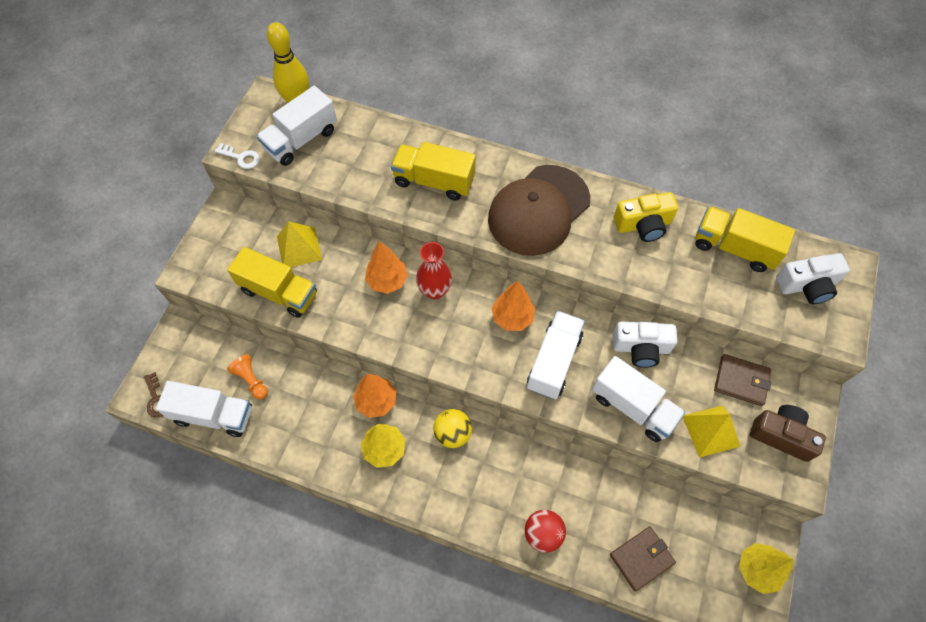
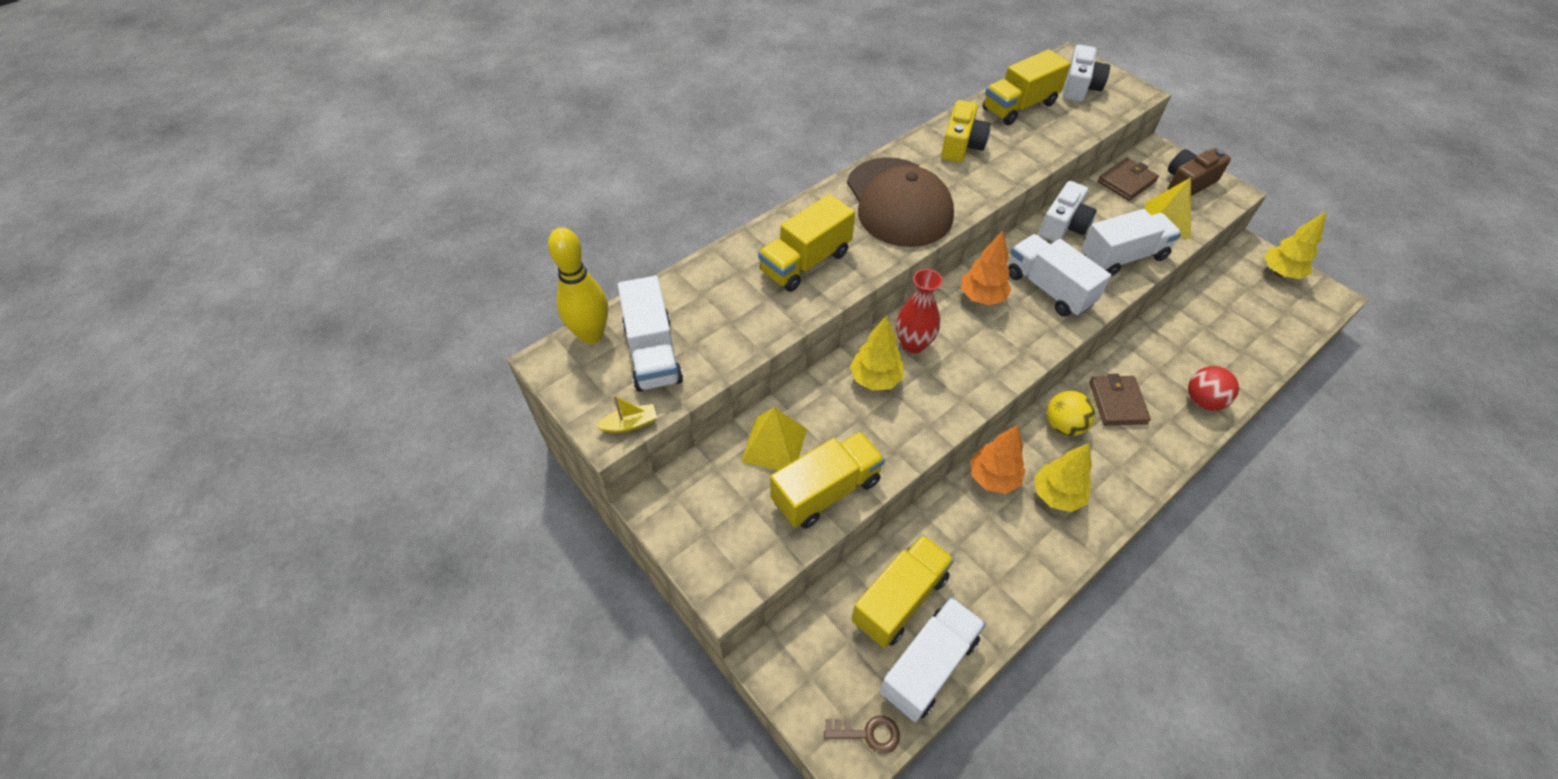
camera: 60 degrees left, 10 degrees down
(241, 157) = (630, 424): white key -> yellow boat
(251, 380) = (899, 599): orange pawn -> yellow truck
(387, 281) = (875, 379): orange tree -> yellow tree
(641, 559) = (1249, 341): brown wallet -> brown wallet (1117, 402)

